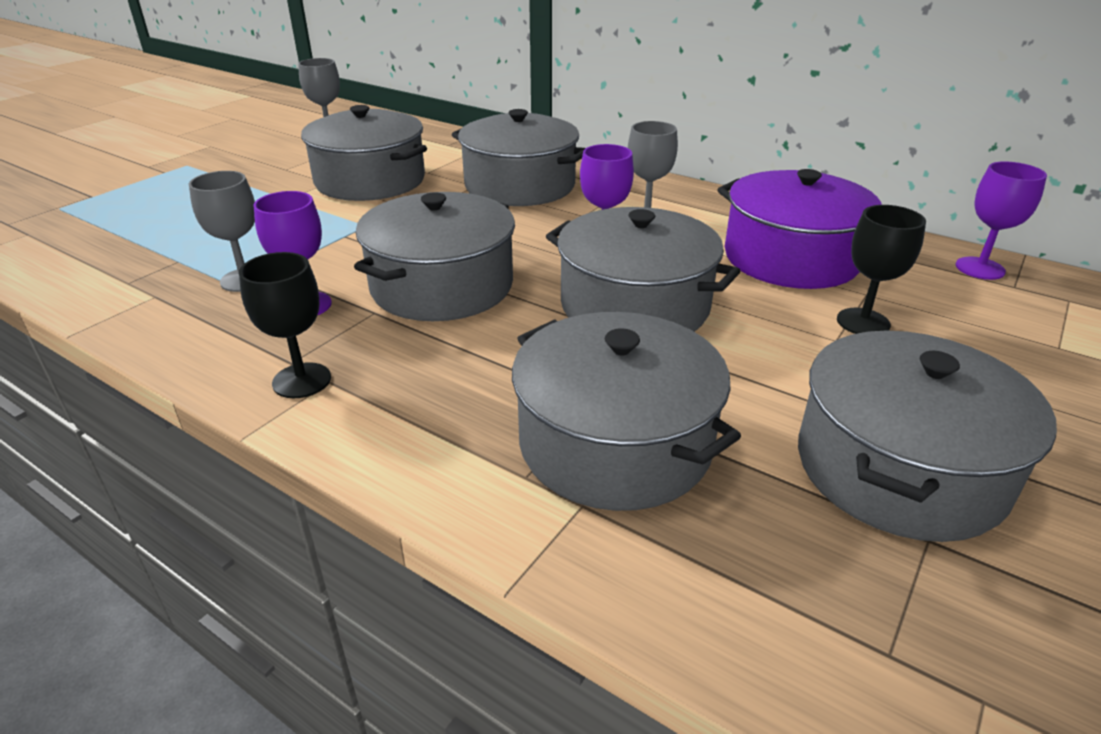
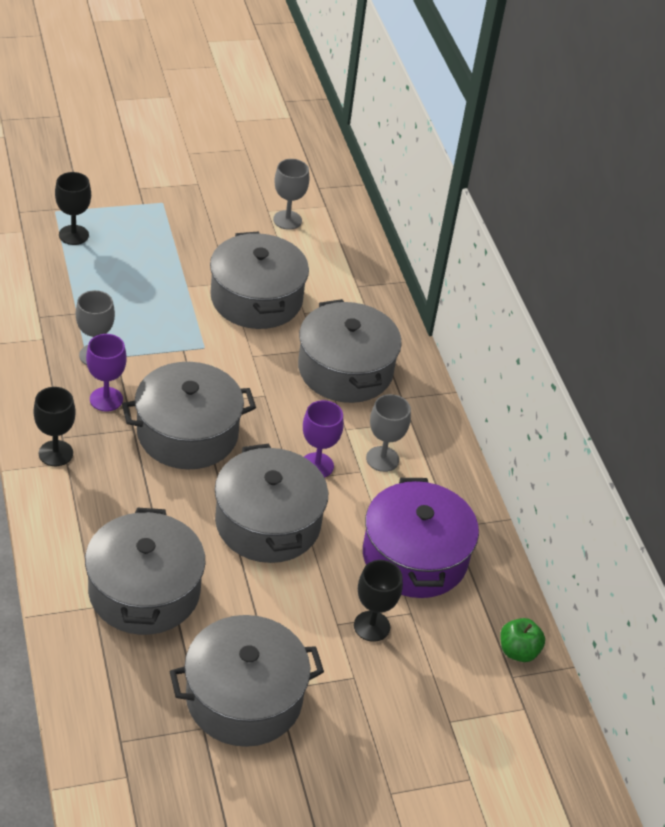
camera: 35 degrees right, 10 degrees up
(103, 214) = (73, 235): none -> black goblet
(980, 268) = (518, 651): purple goblet -> green apple

